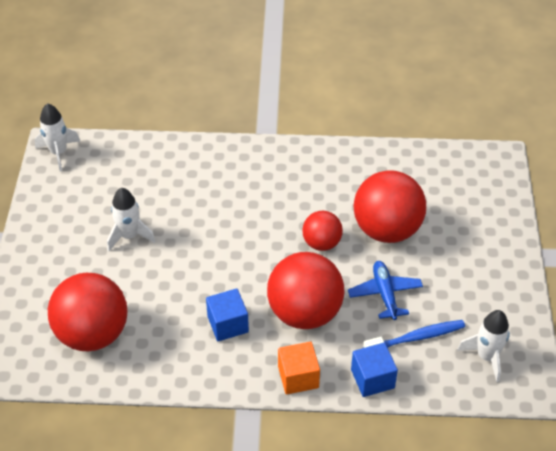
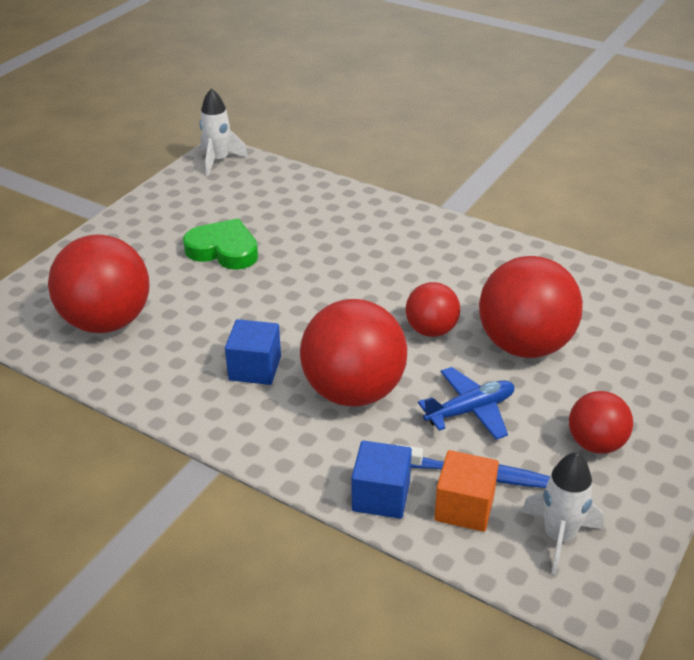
camera: 30 degrees right, 10 degrees down
(129, 236) = (223, 250): white rocket -> green heart
(298, 377) = (290, 454): orange cube -> orange cube (464, 507)
(385, 294) = (470, 410): blue plane -> blue plane turned 45 degrees clockwise
(470, 284) = (595, 443): none -> red ball

